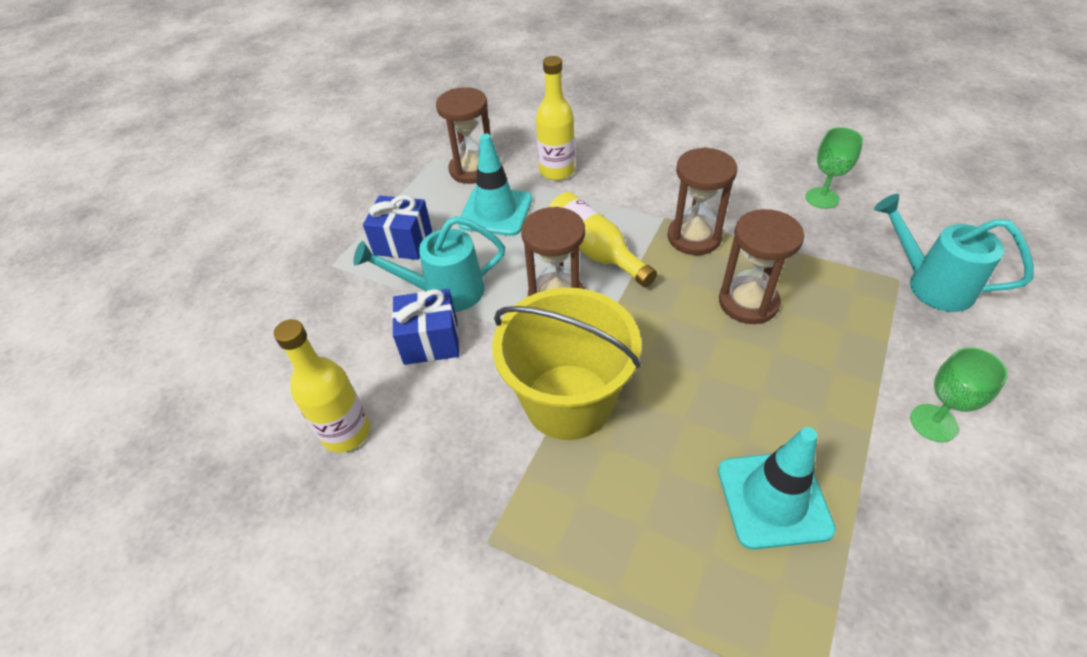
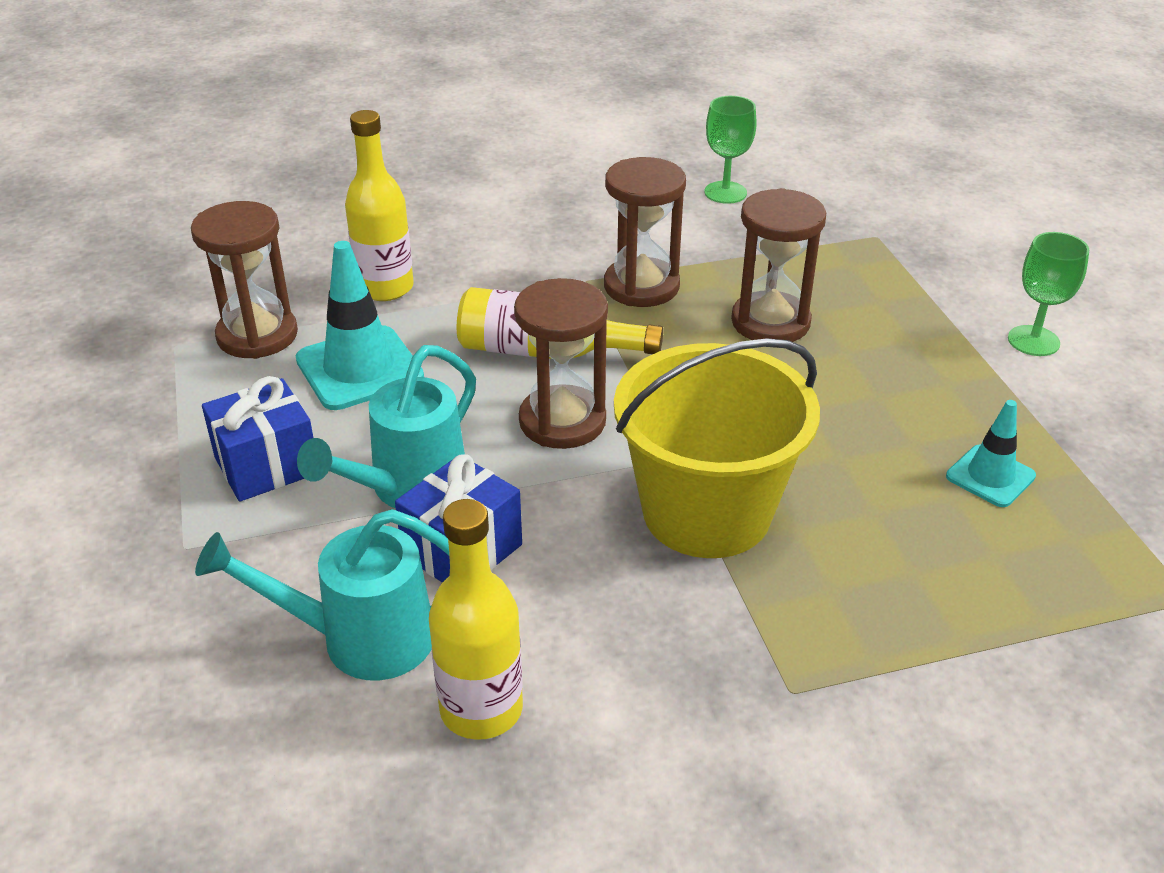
camera: 45 degrees left, 10 degrees down
(773, 499) = (990, 476): turquoise traffic cone -> turquoise traffic cone, size x0.59
(931, 284) = (907, 228): turquoise watering can -> turquoise watering can (361, 639)

